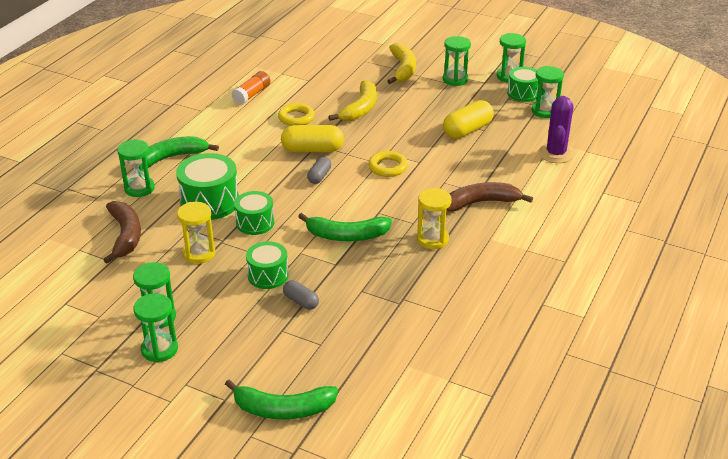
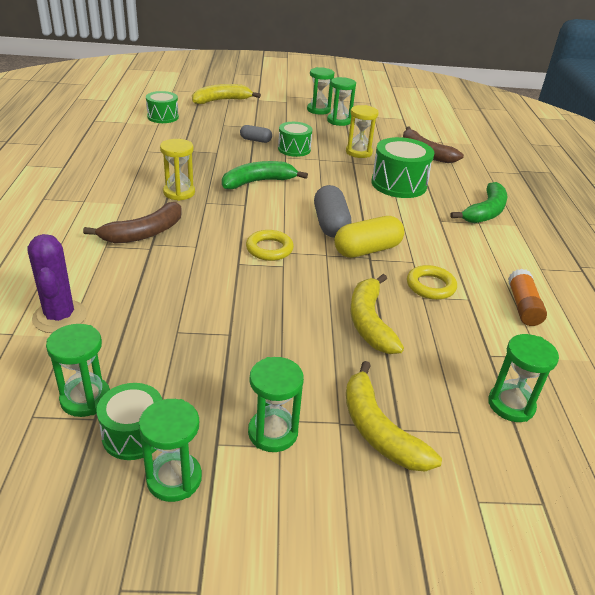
camera: 150 degrees right, 0 degrees up
(139, 188) = (468, 183): green hourglass -> green hourglass (511, 405)
(255, 223) = (343, 177): green drum -> green drum (163, 117)
(283, 409) = (221, 100): green banana -> yellow banana
(319, 176) = (330, 224): grey capsule -> grey capsule, size x1.76
(467, 130) = (200, 324): yellow capsule -> none

